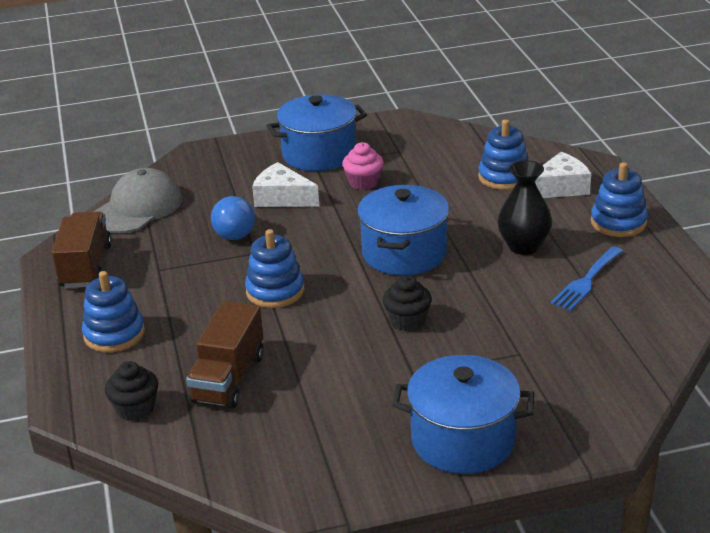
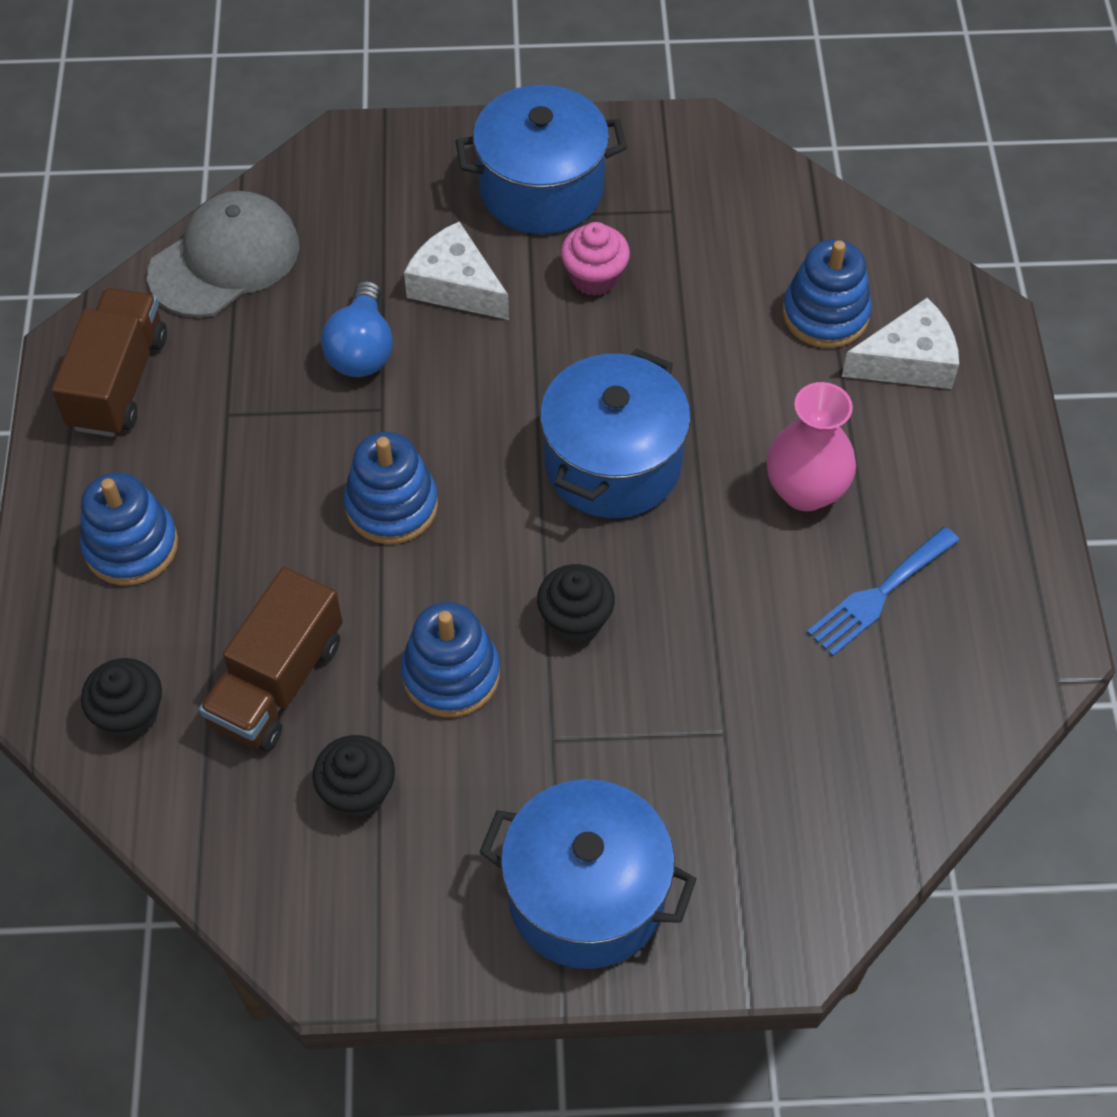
camera: 10 degrees right, 25 degrees up
(297, 418) = (358, 791): none -> black cupcake
(523, 246) = (805, 491): black vase -> pink vase
(618, 222) = (975, 468): blue stacking toy -> blue stacking toy (451, 674)

